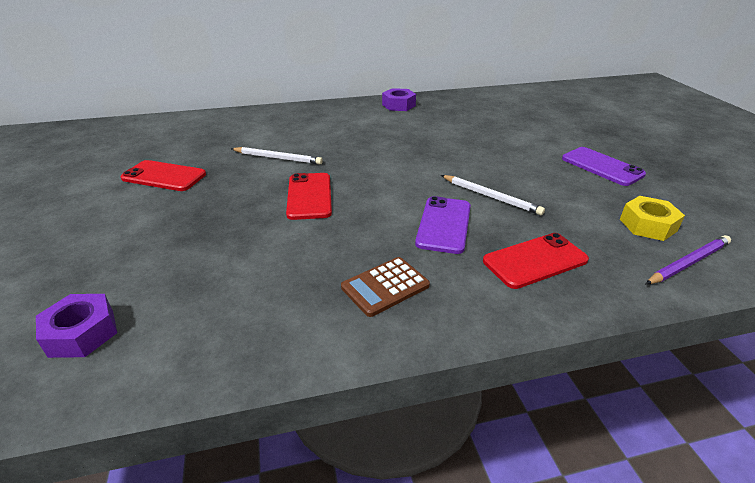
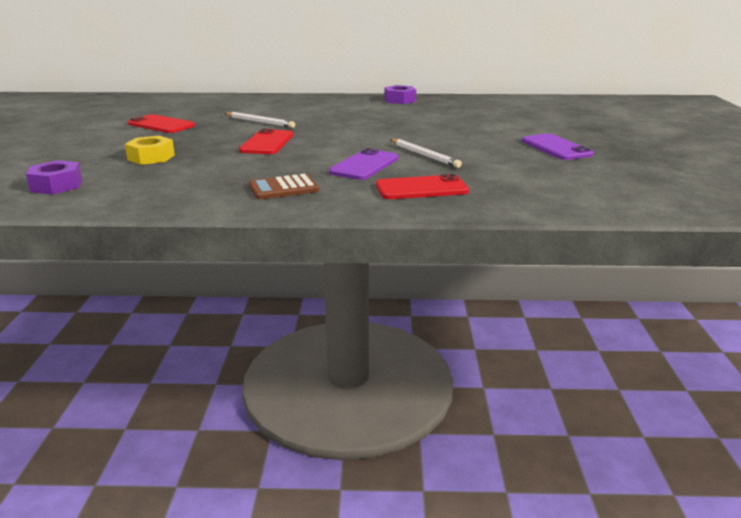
camera: 15 degrees right, 10 degrees down
(647, 225) = (552, 181): yellow nut -> yellow nut (151, 157)
(688, 263) = (561, 202): purple pencil -> none

